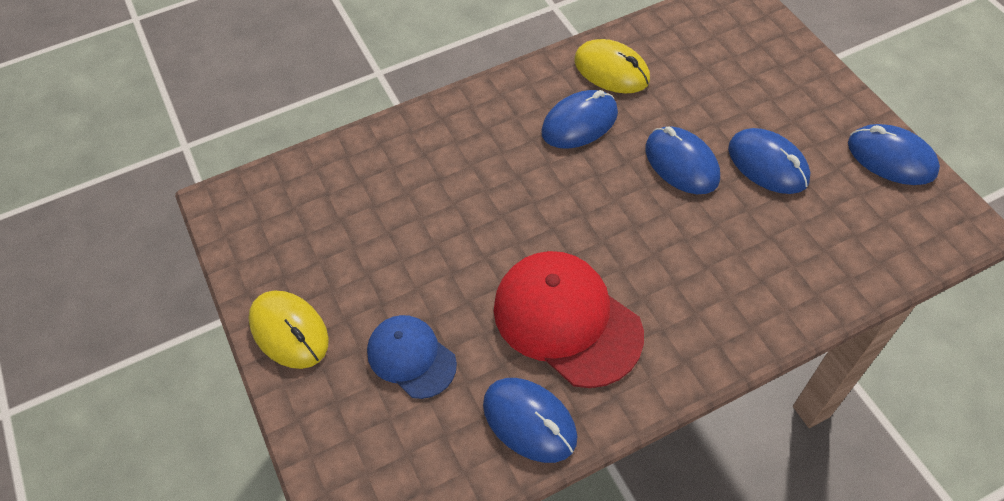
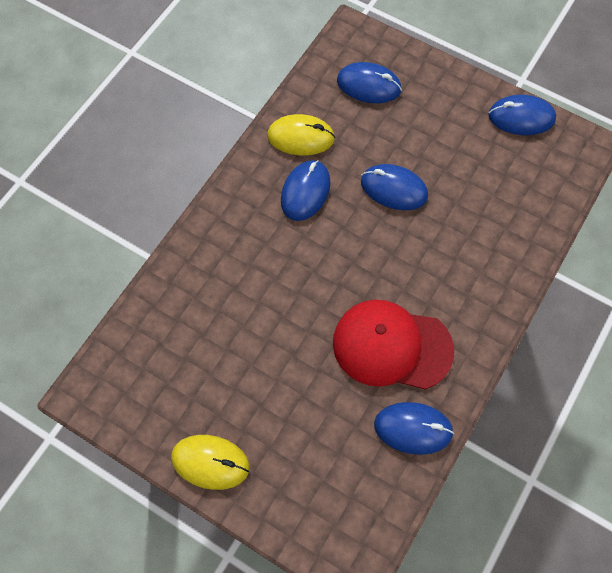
camera: 35 degrees left, 10 degrees up
(411, 357) = (308, 431): blue cap -> none
(767, 164) = (449, 161): blue mouse -> blue mouse (368, 85)

